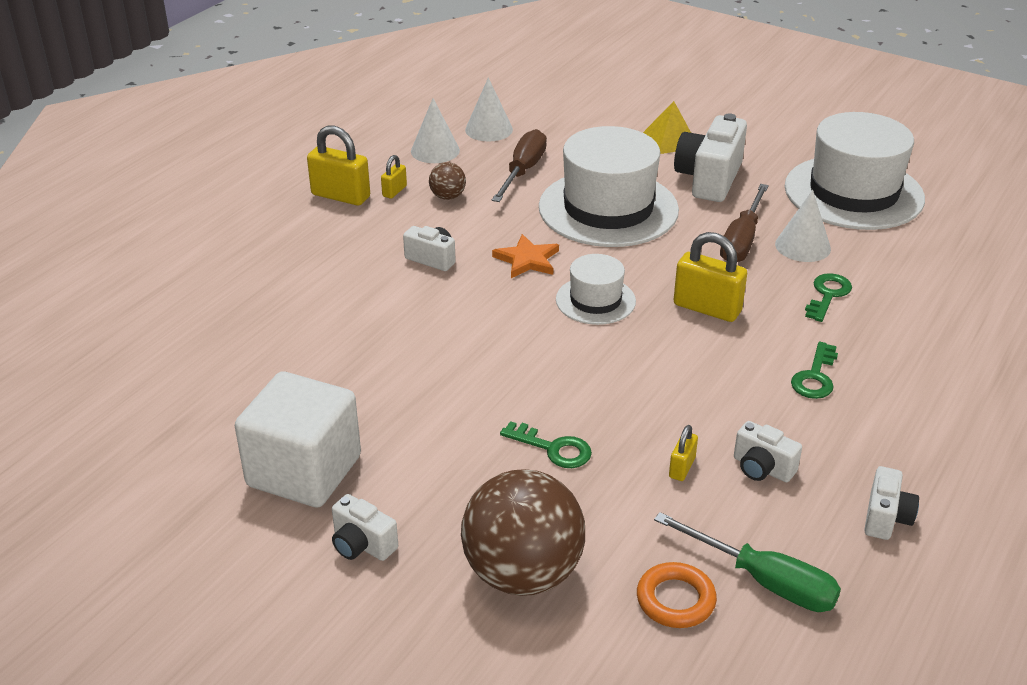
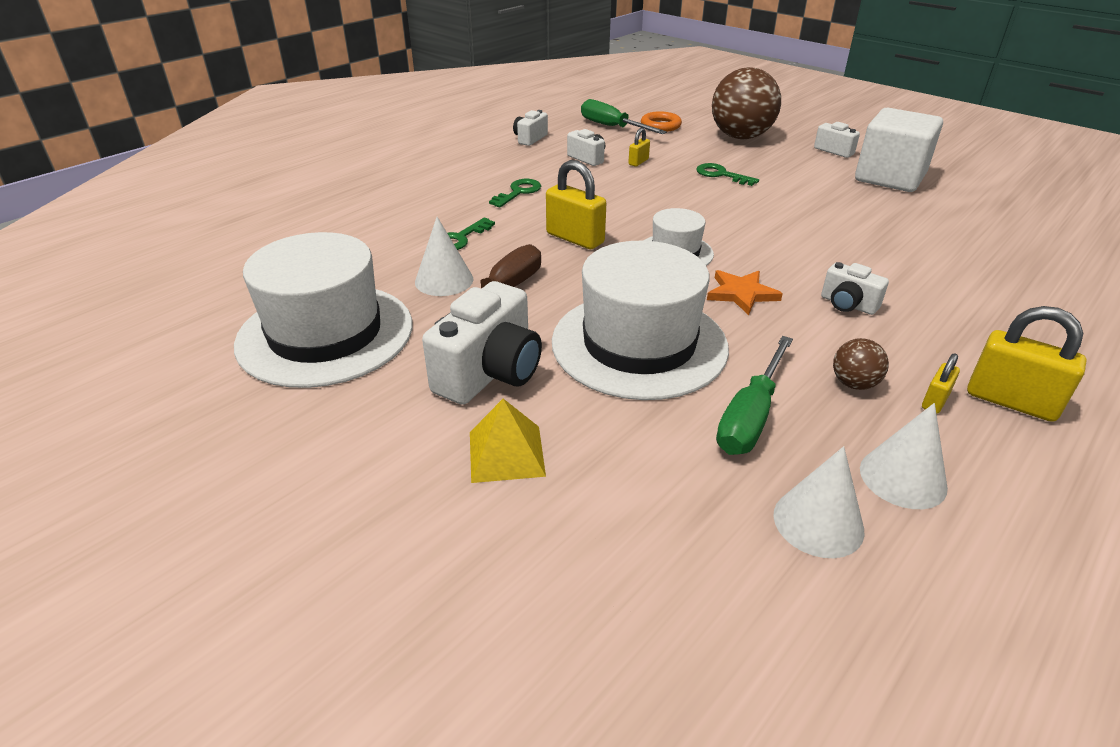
camera: 170 degrees left, 0 degrees up
(523, 171) = (750, 416): brown screwdriver -> green screwdriver

